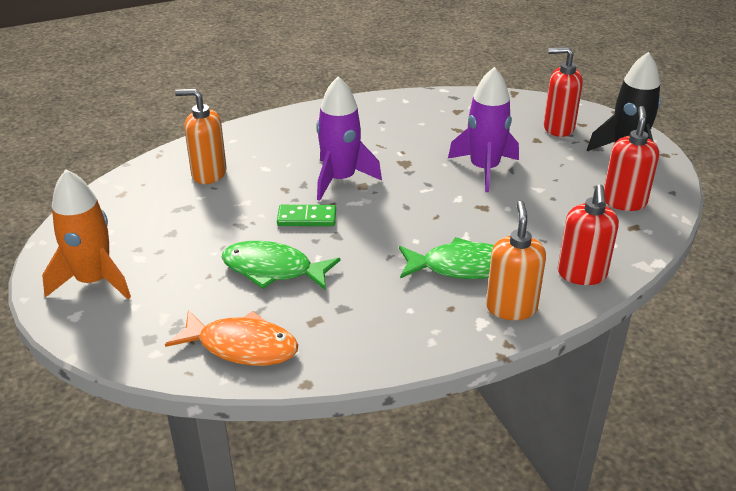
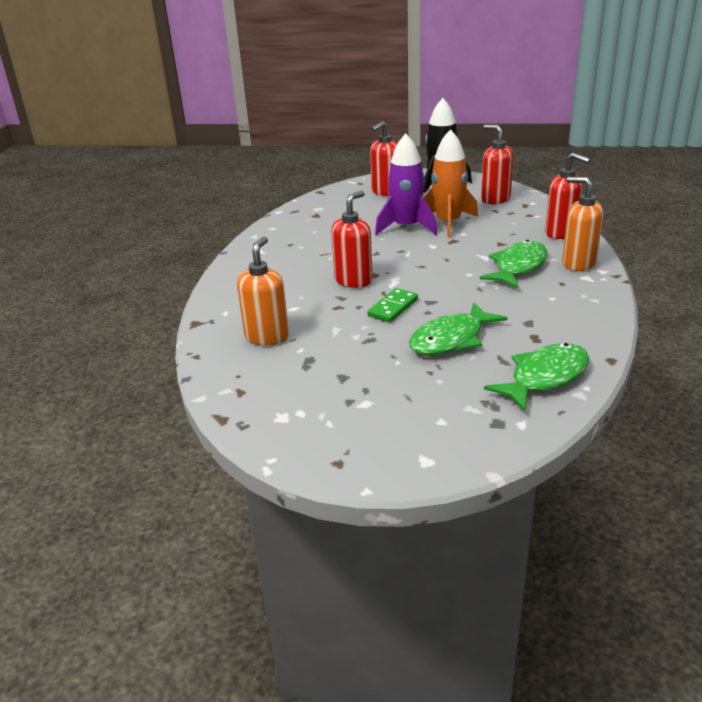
camera: 55 degrees left, 5 degrees down
(94, 281) = (378, 437): orange rocket -> orange rocket (448, 223)
(208, 174) = (267, 336): orange soap dispenser -> orange soap dispenser turned 150 degrees clockwise
(242, 346) = (544, 377): orange fish -> green fish
(340, 179) = (353, 280): purple rocket -> red soap dispenser

